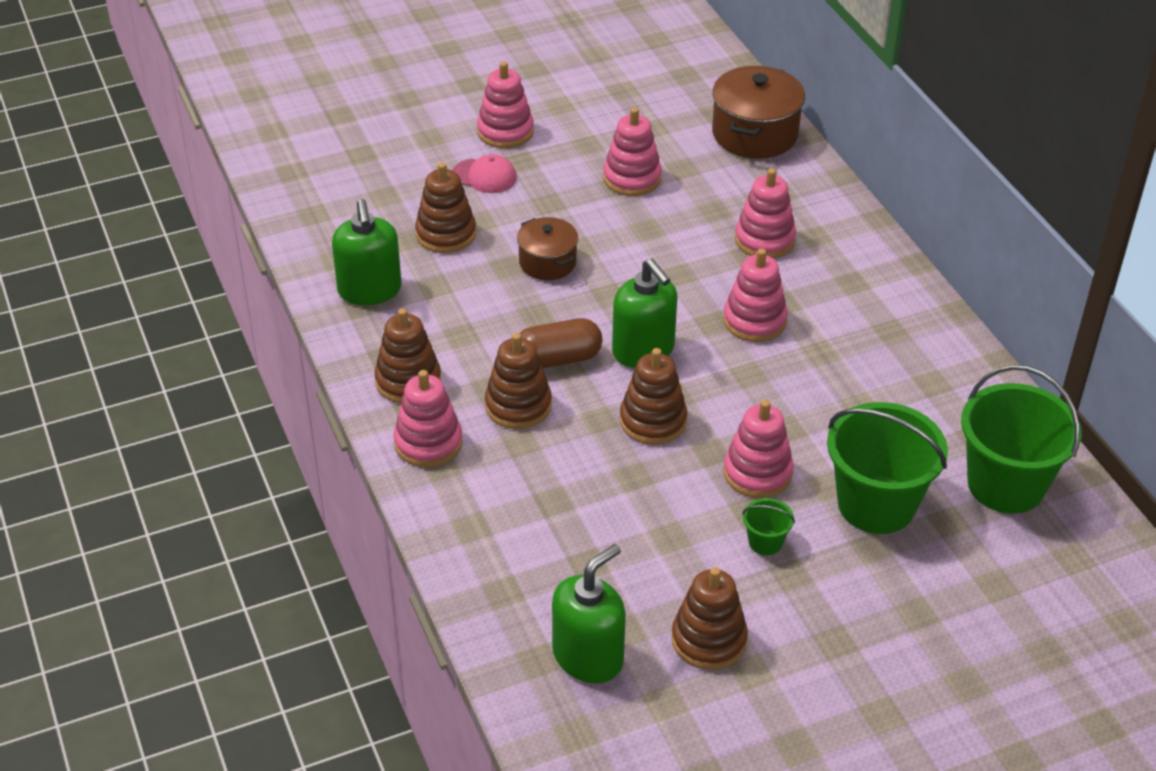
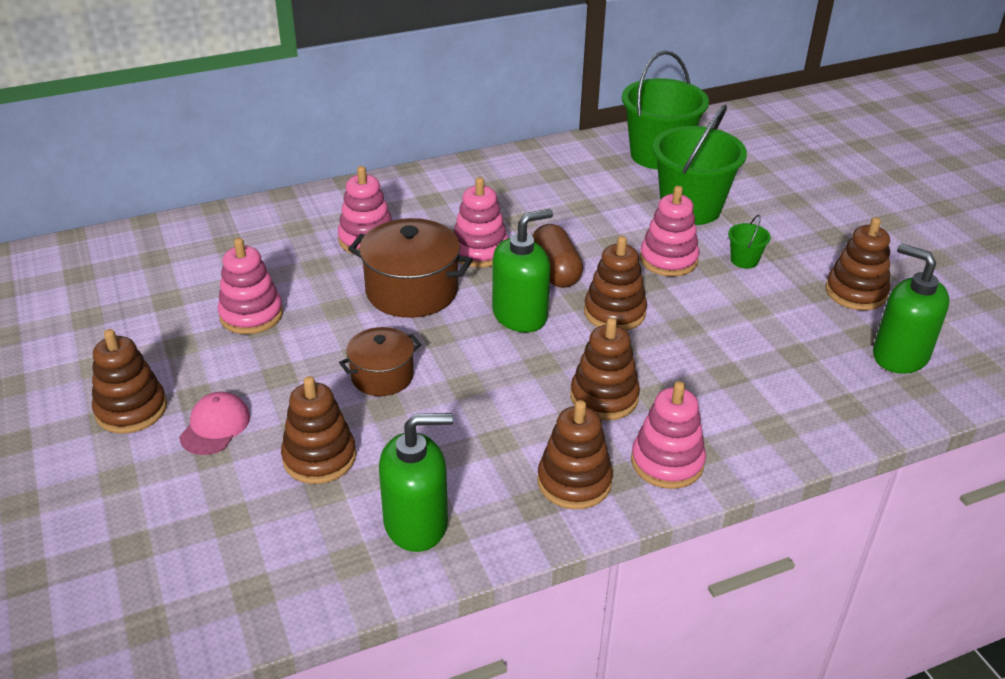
camera: 90 degrees left, 5 degrees down
(505, 131) = (131, 409): pink stacking toy -> brown stacking toy
(557, 359) = (534, 370): brown capsule -> brown capsule (555, 271)
(754, 134) = (201, 236): brown pot -> brown pot (412, 291)

